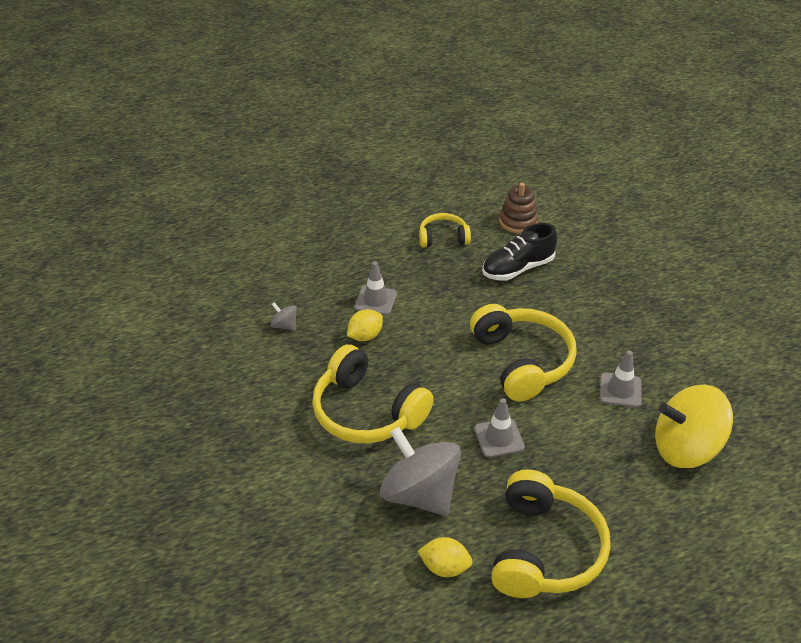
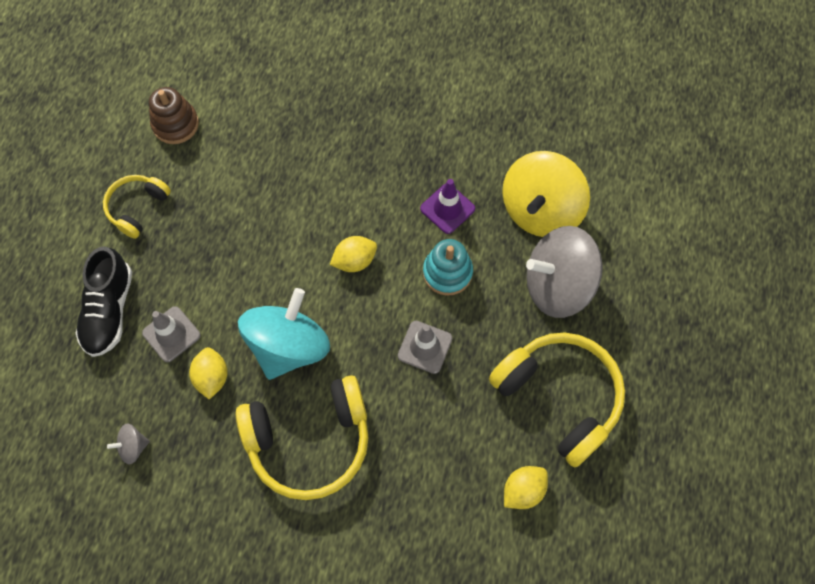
camera: 55 degrees left, 25 degrees up
(420, 493) = (435, 458): grey spinning top -> grey spinning top (557, 285)
(424, 362) = (289, 346): none -> turquoise spinning top
(518, 268) = (238, 174): black shoe -> black shoe (109, 310)
(522, 361) = (354, 261): yellow headphones -> yellow lemon
(570, 419) = (447, 272): none -> turquoise stacking toy
(620, 390) = (447, 208): grey traffic cone -> purple traffic cone

